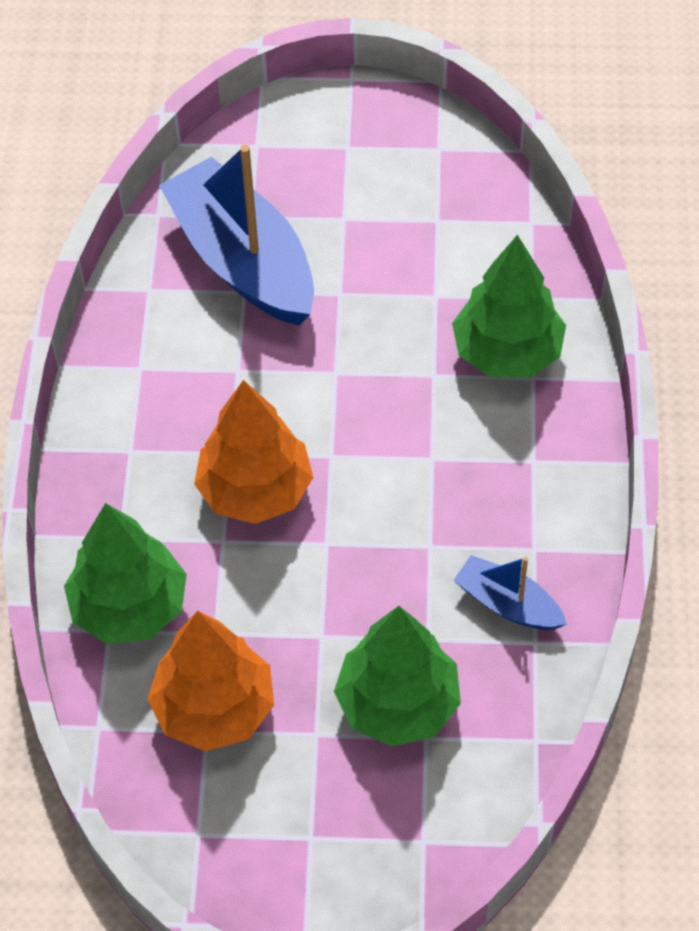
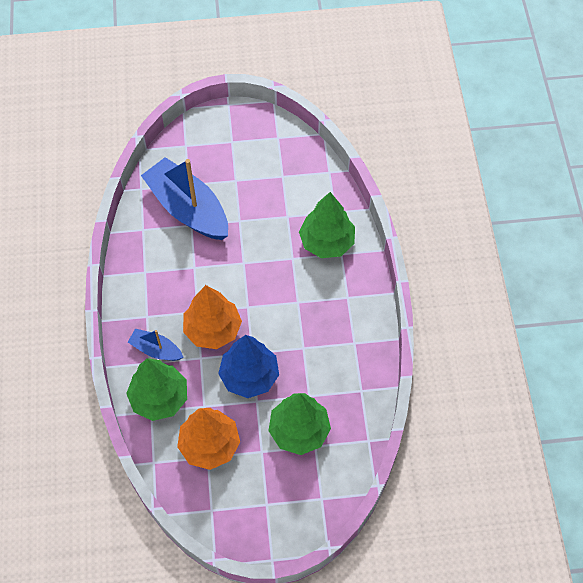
camera: 10 degrees left, 5 degrees up
(314, 587) = (249, 376): none -> blue tree
(508, 604) = (345, 372): blue boat -> blue boat (156, 349)

